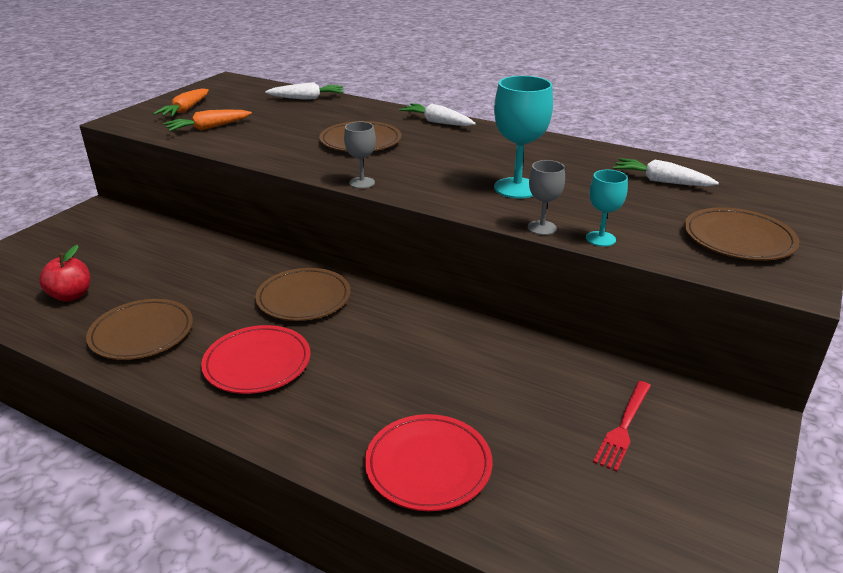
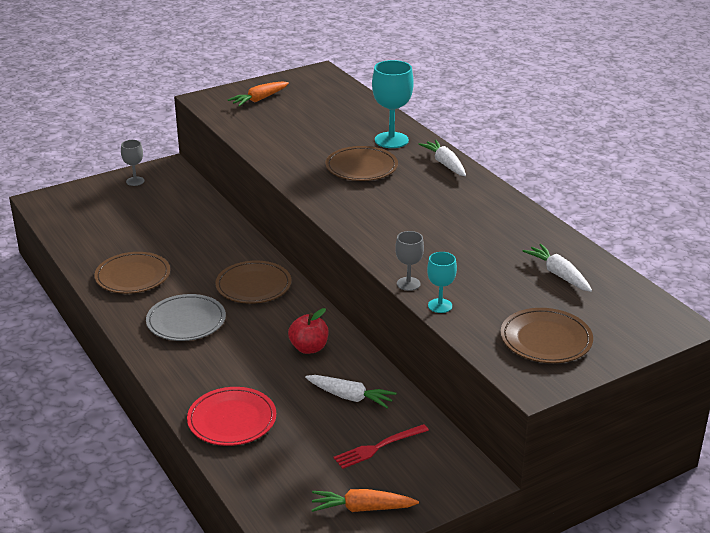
camera: 30 degrees right, 0 degrees up
(71, 295) = (109, 234): red apple -> red apple (309, 348)
(208, 128) = (260, 123): orange carrot -> orange carrot (362, 508)
(257, 363) = (186, 321): red plate -> grey plate
(307, 98) = (365, 110): white carrot -> white carrot (350, 397)
(362, 183) = (322, 207): grey goblet -> grey goblet (135, 181)
(516, 188) = (432, 246): turquoise goblet -> turquoise goblet (391, 140)

